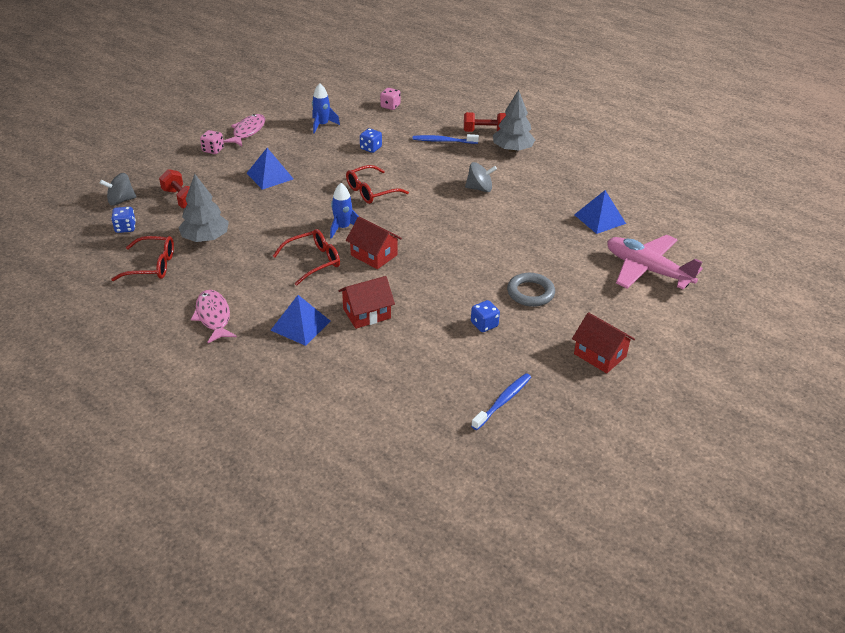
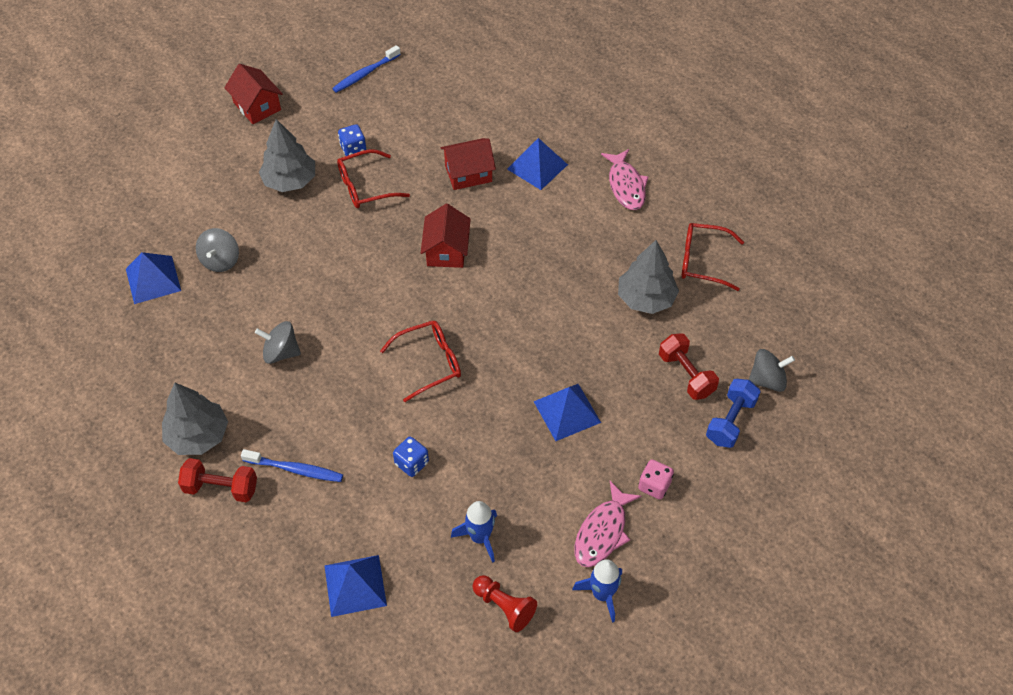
camera: 170 degrees left, 15 degrees up
(125, 228) = (748, 327): blue dice -> none
(154, 180) = (730, 421): none -> blue dumbbell
(304, 105) = (504, 607): none -> red pawn
(313, 261) = (517, 248): red glasses -> red glasses (365, 187)
(343, 228) = (477, 298): blue rocket -> blue rocket (602, 594)
(374, 255) = (446, 250): red house -> red house turned 45 degrees clockwise
(390, 106) = (355, 585): pink dice -> blue pyramid
(530, 293) = (290, 181): grey ring -> grey tree
(555, 234) = (221, 261): none -> grey spinning top
(647, 270) = (147, 197): pink plane -> none

